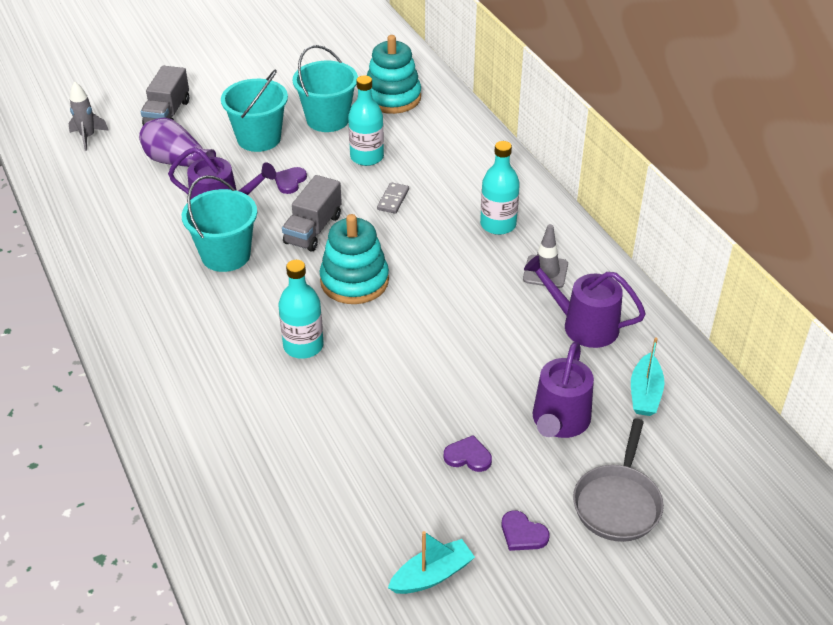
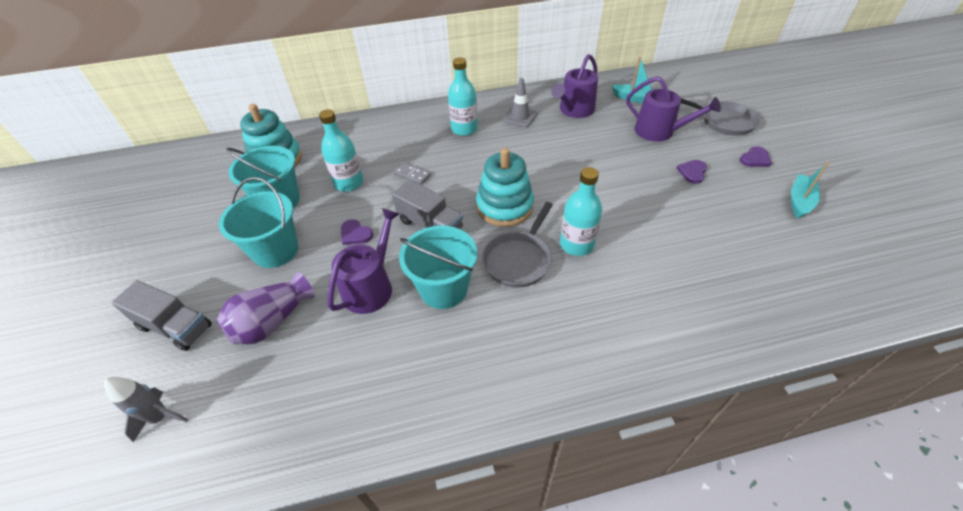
camera: 75 degrees left, 5 degrees up
(272, 302) = (519, 259): none -> grey pan
(432, 575) = (800, 201): turquoise boat -> turquoise boat turned 45 degrees clockwise

